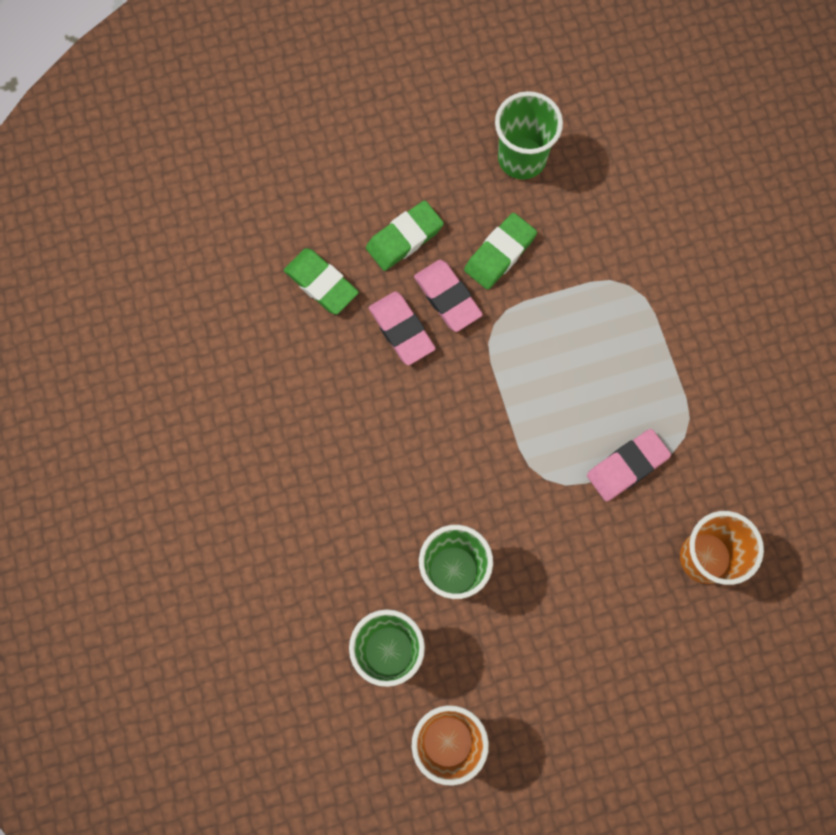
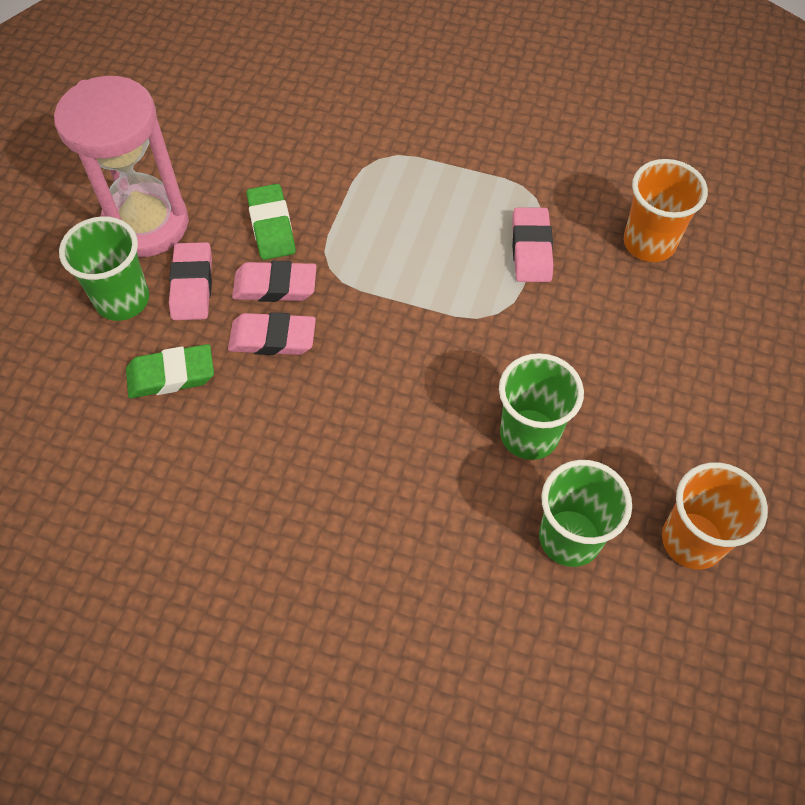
camera: 55 degrees left, 15 degrees down
(404, 238) = (192, 285): green eraser -> pink eraser
(433, 162) = (146, 224): none -> pink hourglass
(522, 158) = (205, 163): green cup -> green cup (122, 300)

